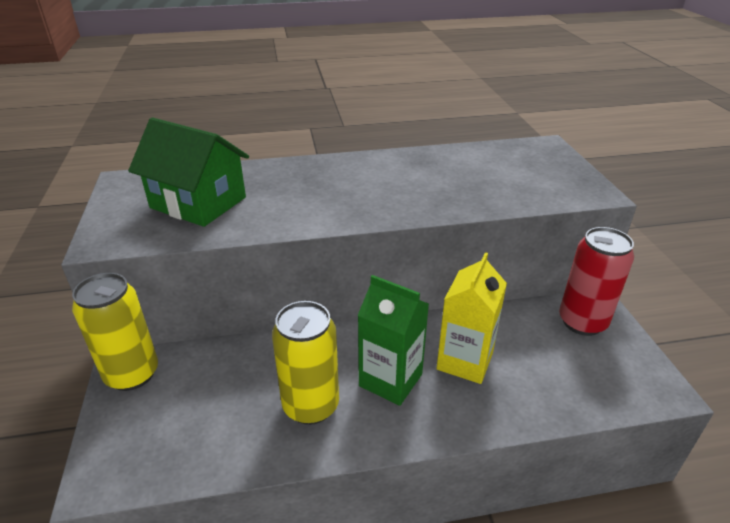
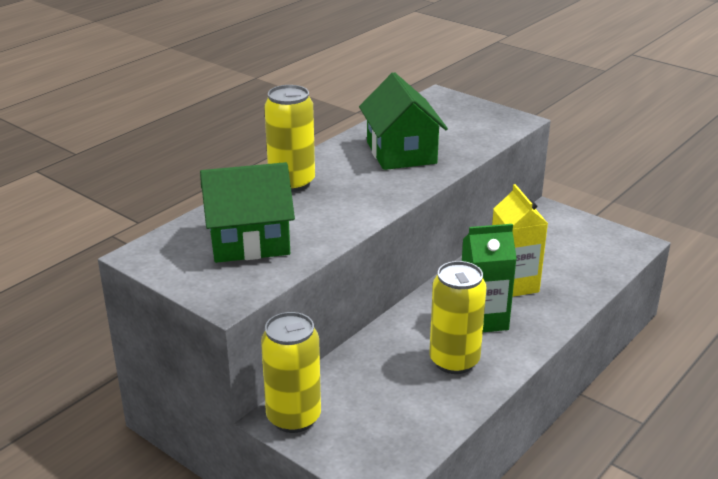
camera: 40 degrees left, 5 degrees down
(306, 170) = (292, 183): none -> yellow can
(432, 180) = (401, 152): none -> green house
(582, 322) = (552, 225): red can -> none

